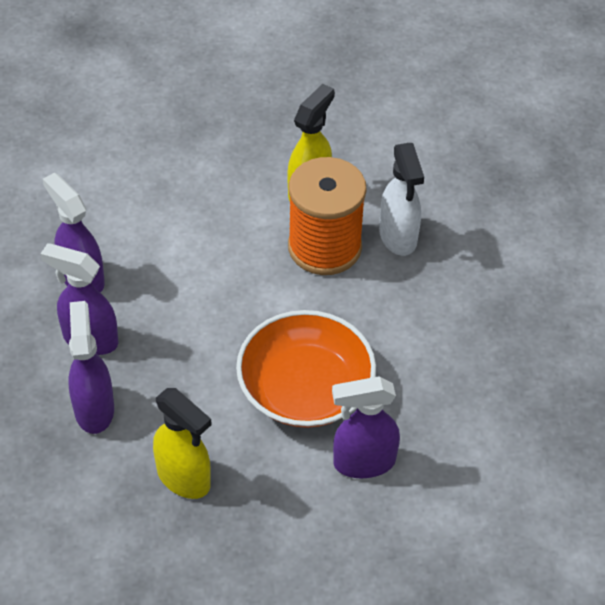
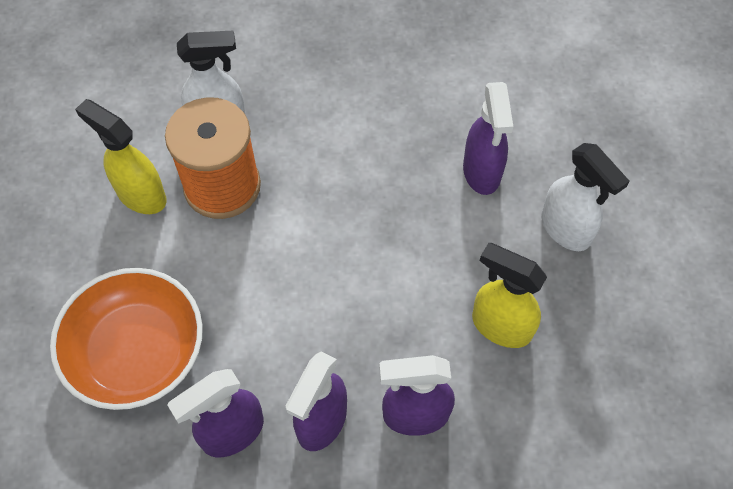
camera: 85 degrees left, 10 degrees up
(184, 478) = (500, 326): yellow spray bottle -> yellow spray bottle turned 105 degrees counterclockwise
(298, 541) = (566, 229): none -> white spray bottle
(305, 388) = (398, 214): orange bowl -> orange bowl (136, 351)

